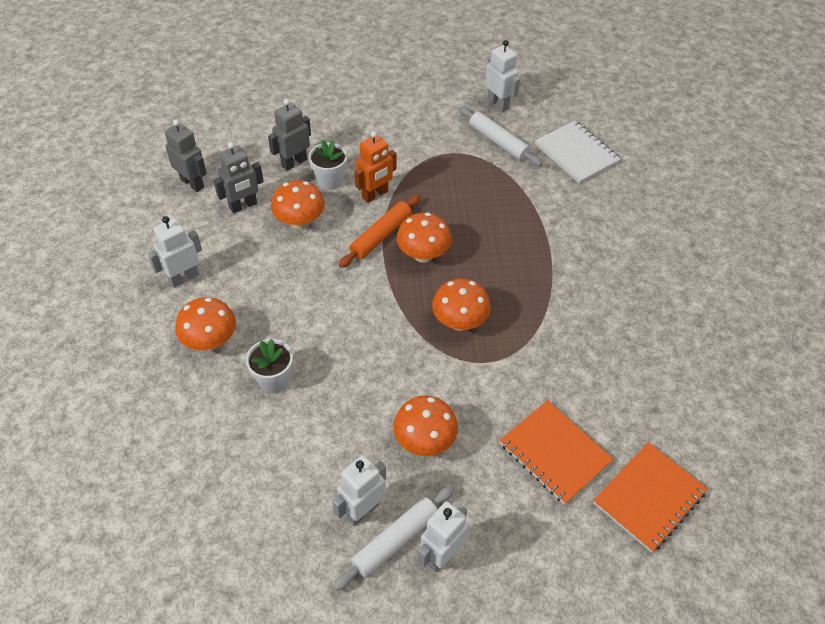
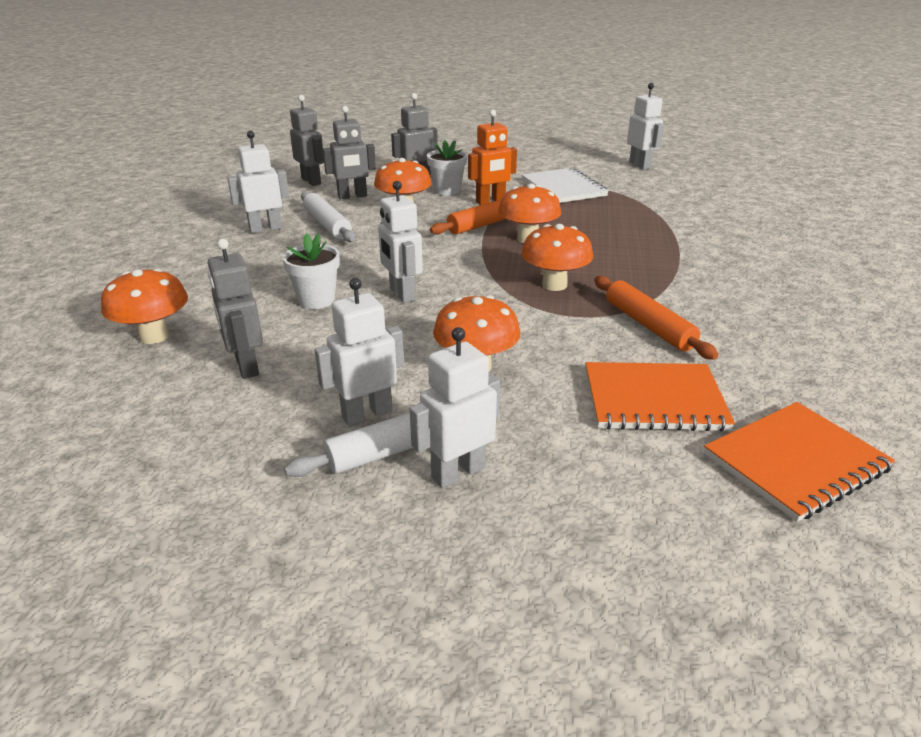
camera: 15 degrees right, 20 degrees down
(210, 341) = (265, 268): orange mushroom -> orange mushroom (154, 336)
(253, 476) = (246, 366): none -> grey robot
(341, 358) = (402, 294): none -> white robot
(498, 142) = (635, 184): white rolling pin -> white rolling pin (327, 225)
(540, 364) = (649, 325): none -> orange rolling pin
(555, 453) = (654, 399): orange notebook -> orange notebook turned 60 degrees counterclockwise
(576, 154) = (721, 196): white notebook -> white notebook (563, 188)

